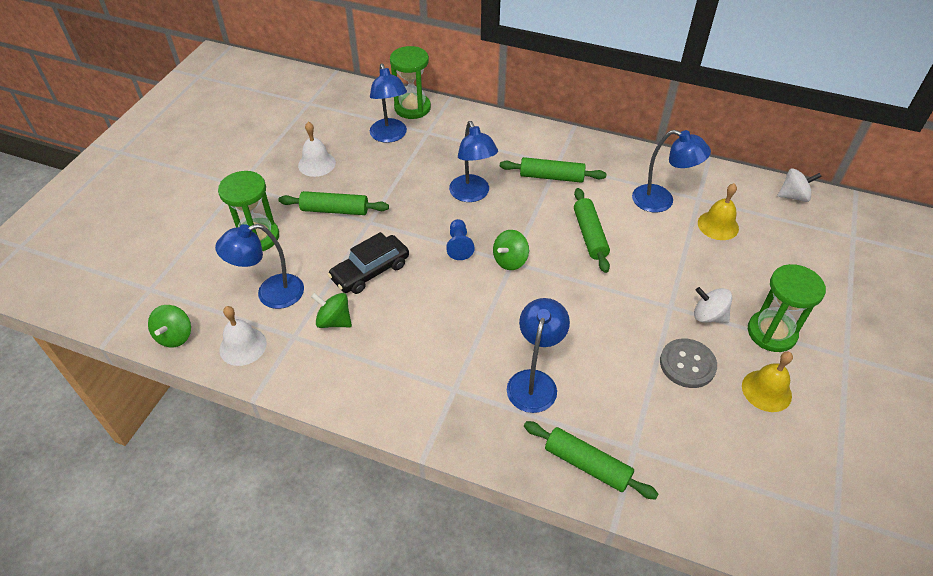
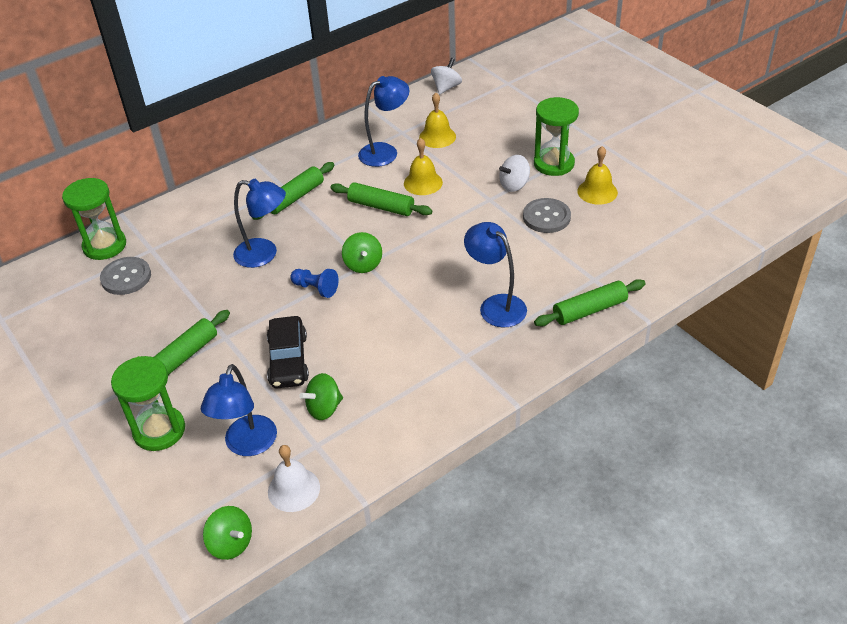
camera: 55 degrees left, 5 degrees down
(316, 164) = (103, 346): white bell -> none
(390, 136) = (126, 277): blue lamp -> grey button
(646, 247) = (423, 183): none -> yellow bell

